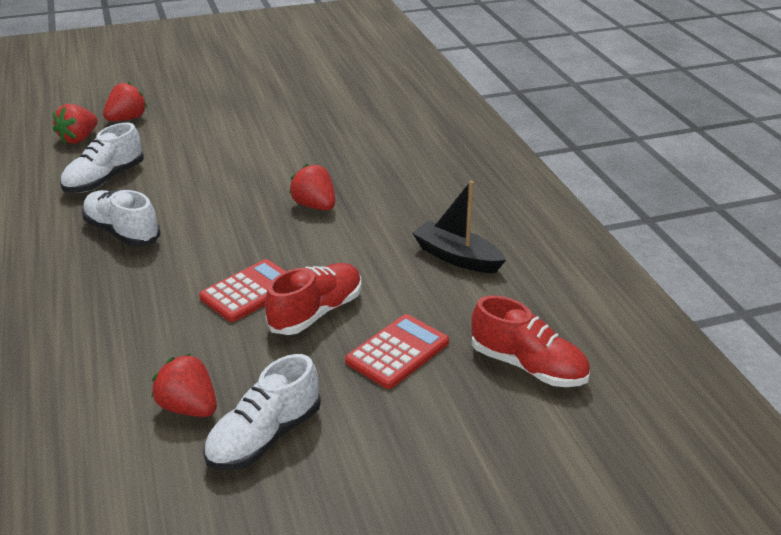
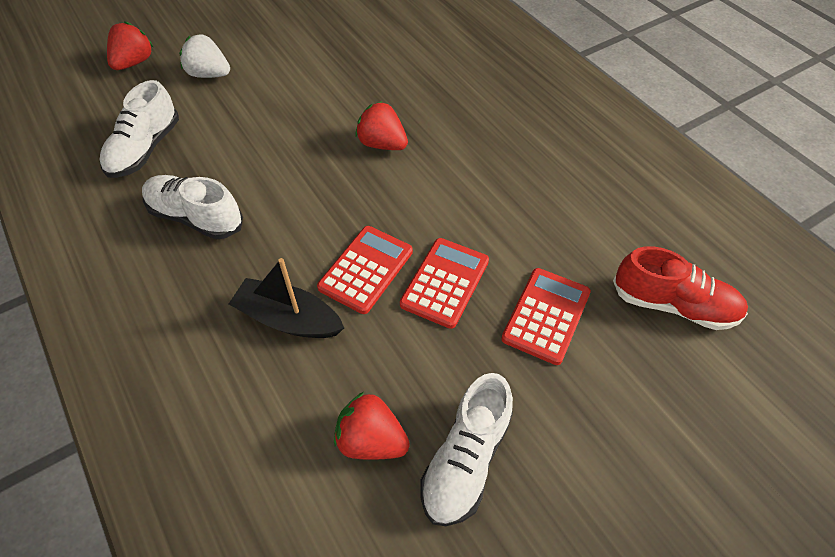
camera: 15 degrees left, 20 degrees up
(79, 139) = (92, 98): red strawberry -> none
(187, 135) = (209, 74): none -> white strawberry
(316, 312) = (445, 282): red shoe -> red calculator
(457, 257) = (548, 183): black boat -> black boat (288, 319)

